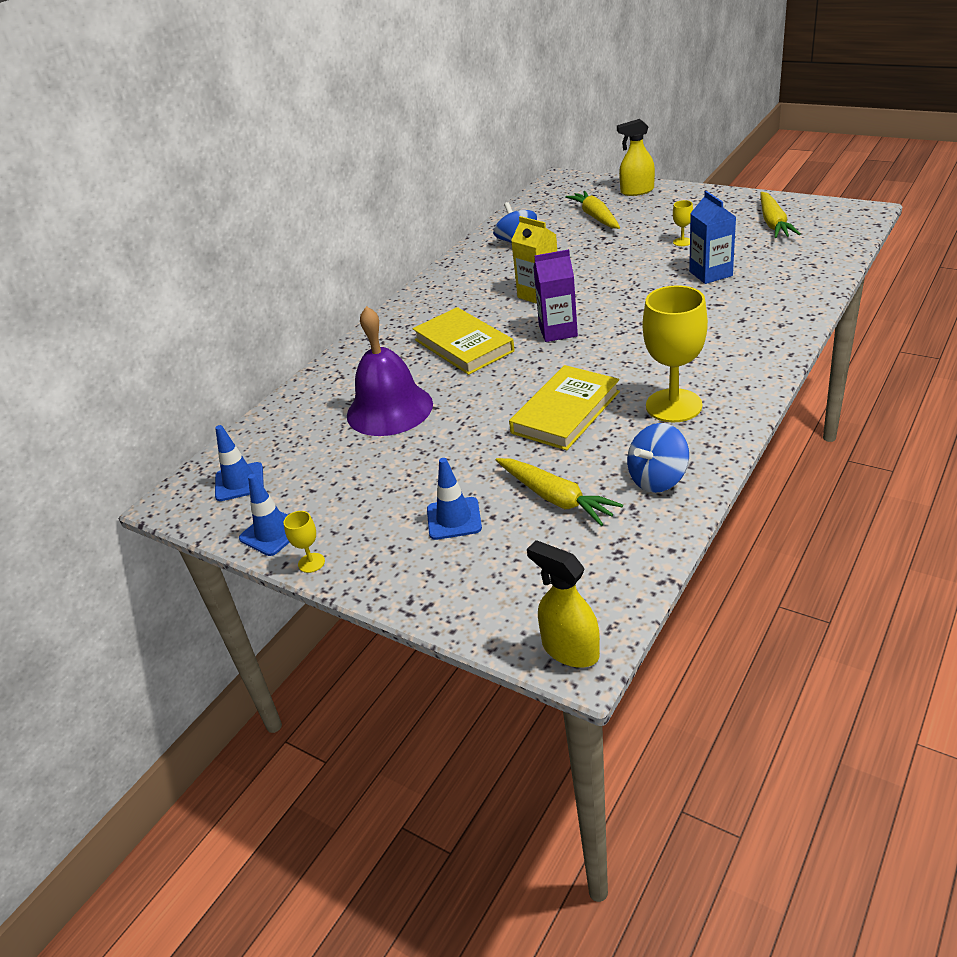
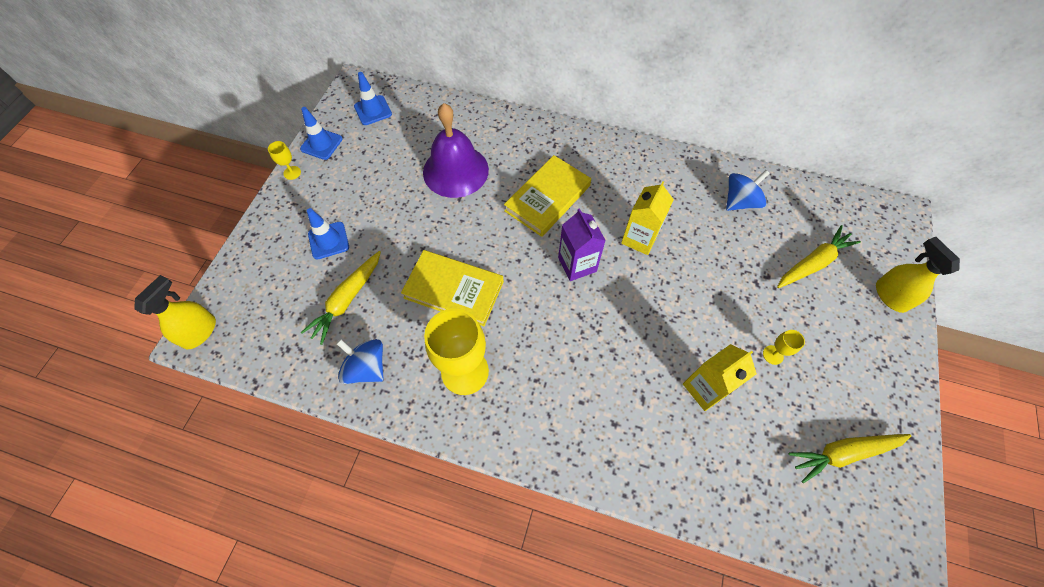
camera: 70 degrees right, 25 degrees up
(710, 274) = (705, 388): blue carton -> yellow carton

